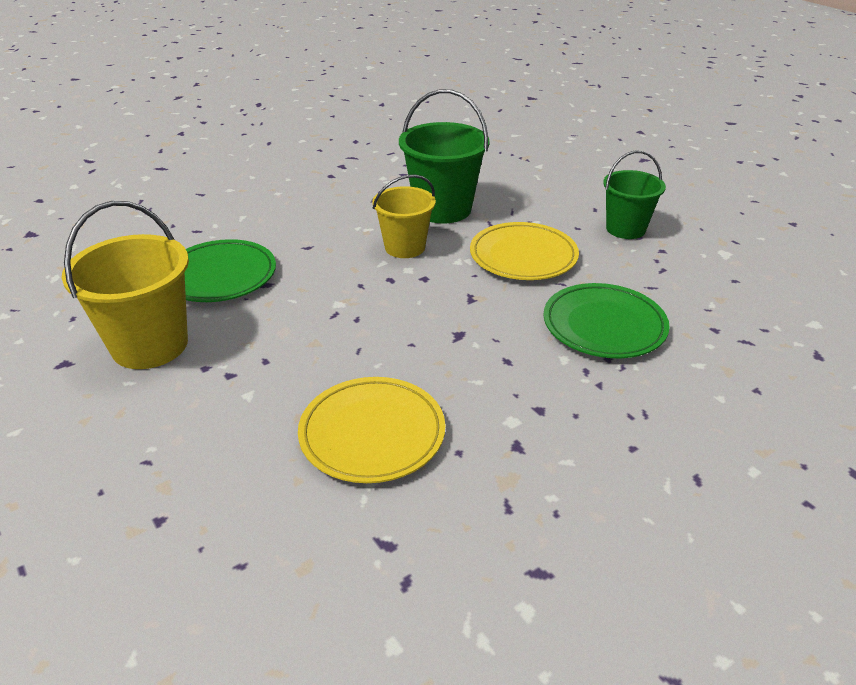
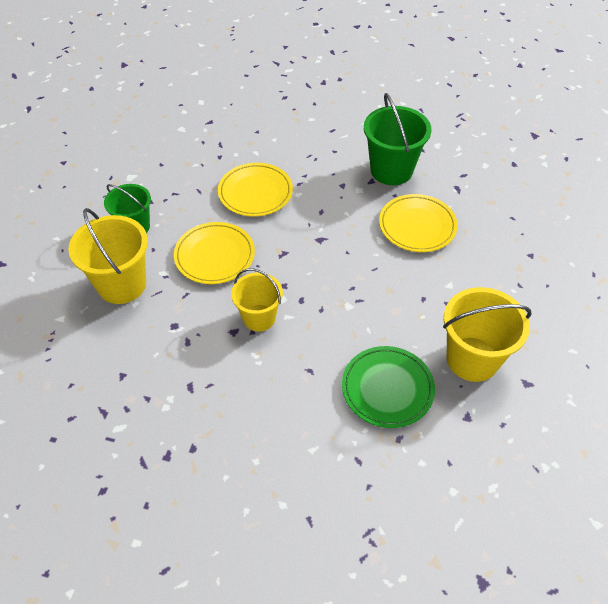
camera: 130 degrees left, 15 degrees up
(443, 209) = (187, 332): green bucket -> green bucket (391, 170)
(546, 199) = (122, 284): none -> yellow bucket
(604, 325) = (255, 192): green plate -> yellow plate

